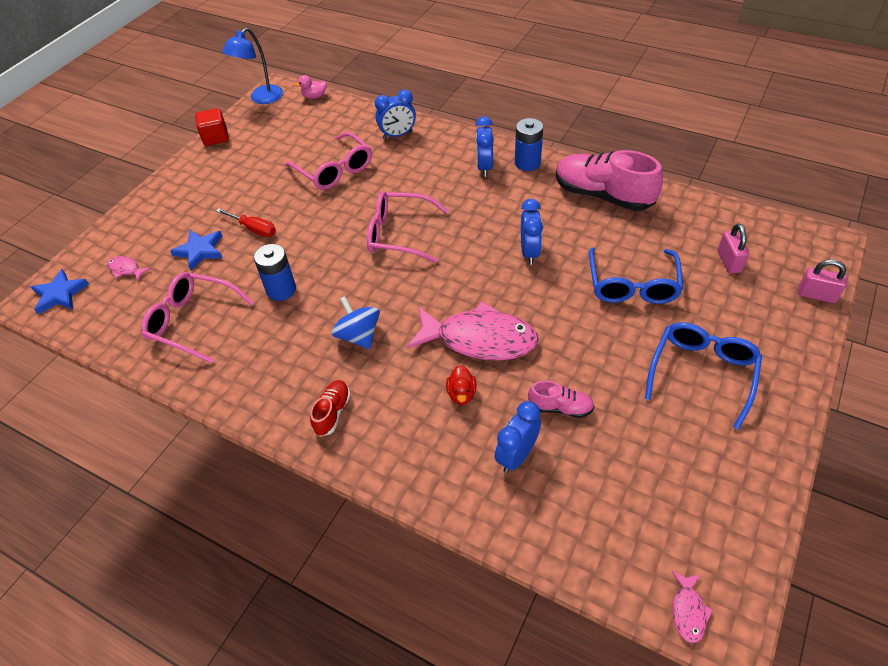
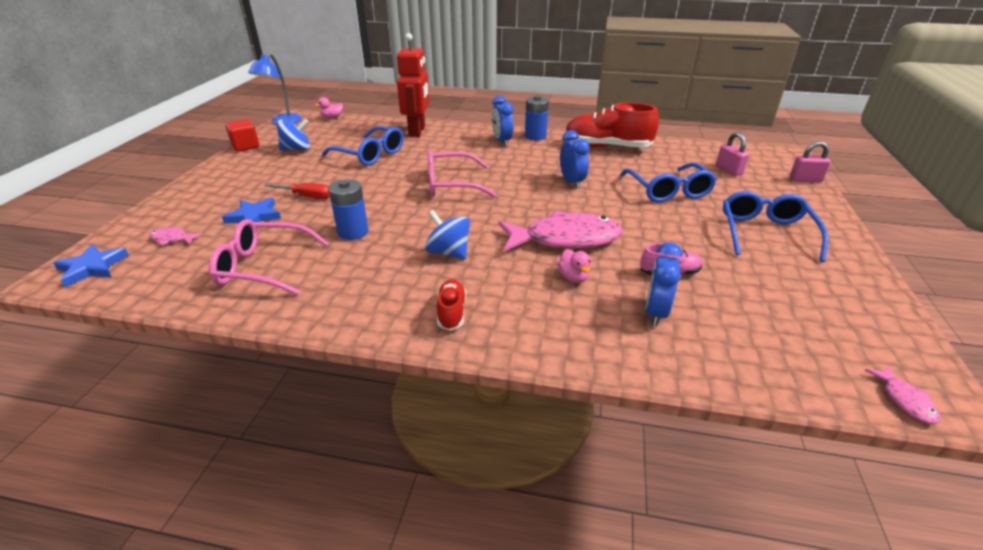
camera: 20 degrees left, 15 degrees down
(263, 150) = (296, 149): none -> blue spinning top
(334, 170) = (370, 154): pink glasses -> blue glasses
(398, 135) = (417, 131): blue clock -> red robot
(461, 394) = (573, 277): red duck -> pink duck
(603, 195) = (607, 147): pink shoe -> red shoe

